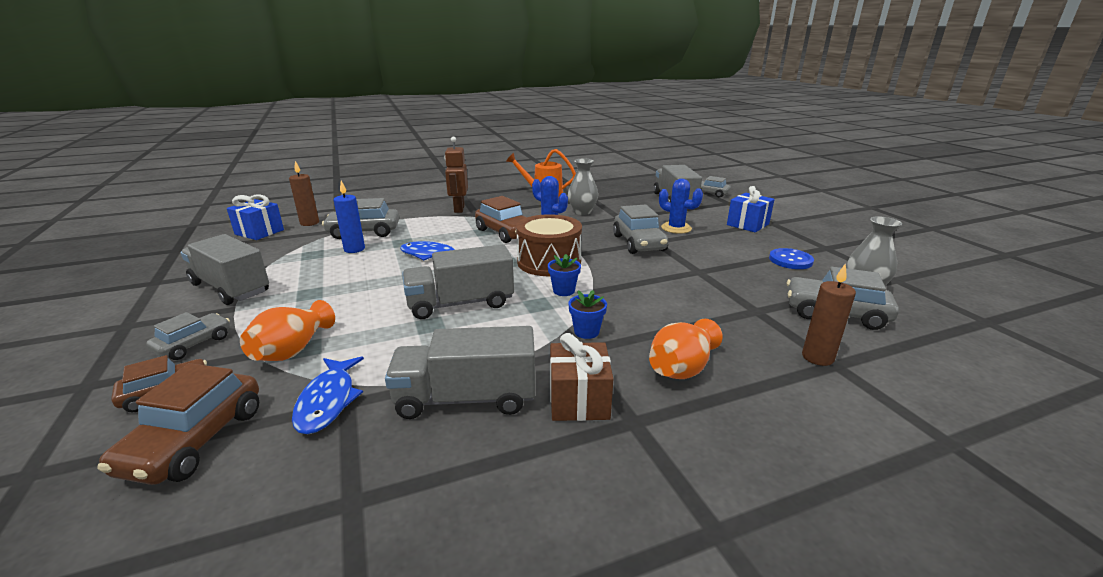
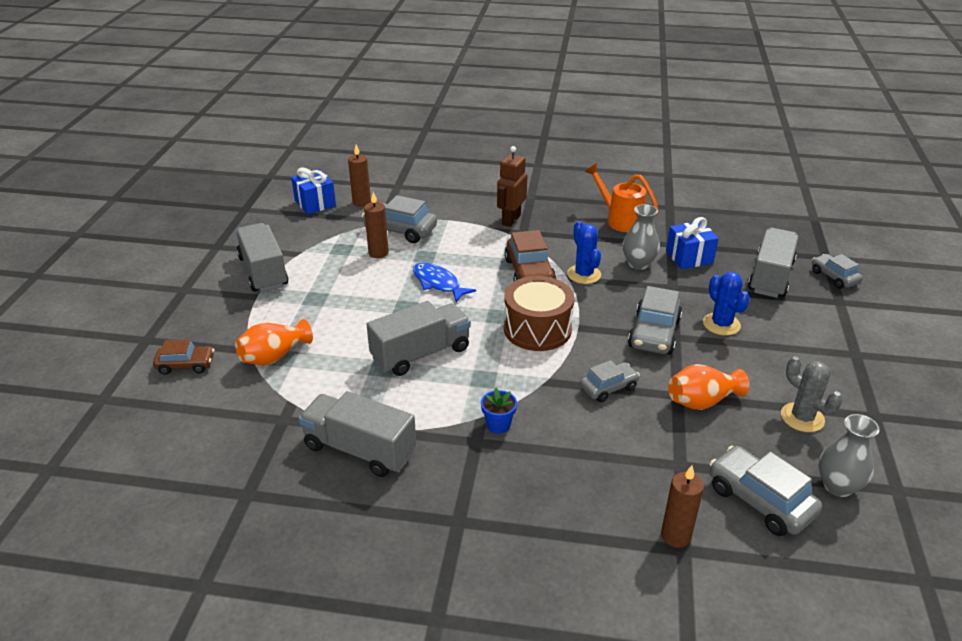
camera: 30 degrees right, 10 degrees up
(194, 344) = (217, 325): grey car -> grey car (608, 388)
(195, 440) = (187, 411): brown car -> none
(328, 401) = (273, 413): blue fish -> none
(354, 249) = (378, 253): blue candle -> brown candle
(460, 303) = (421, 353): grey truck -> grey truck turned 135 degrees clockwise
(563, 291) = (519, 371): blue flower pot -> none
(579, 400) = (435, 486): brown gift -> none
(681, 368) = (541, 493): orange vase -> orange vase (702, 401)
(747, 224) = (819, 346): blue gift -> blue gift (689, 257)
(790, 260) = (802, 417): blue button -> grey cactus

